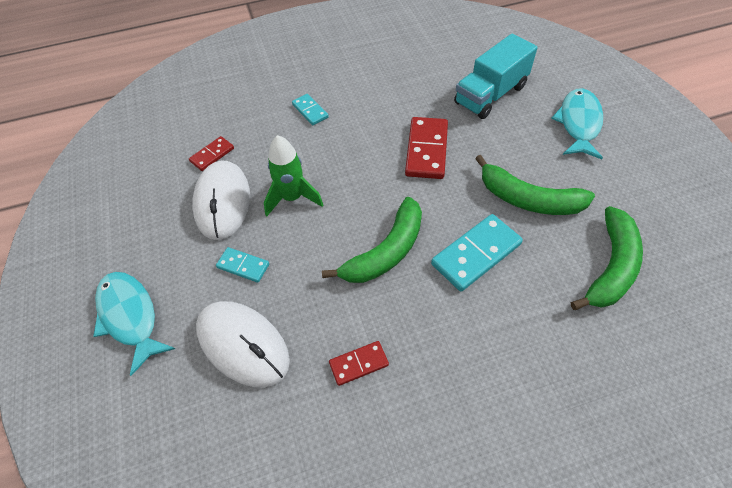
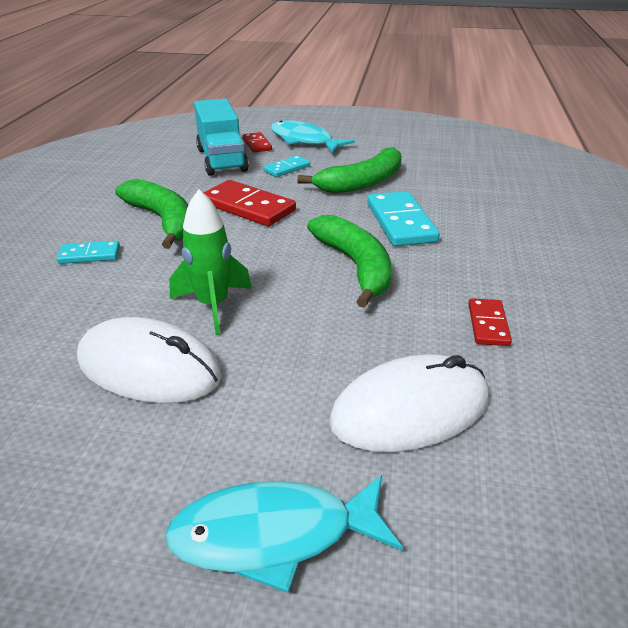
camera: 65 degrees left, 20 degrees down
(212, 155) = (46, 355): red domino -> red domino (257, 144)
(243, 266) = (282, 376): turquoise domino -> turquoise domino (287, 168)
(611, 267) = (459, 176): green banana -> green banana (163, 220)

